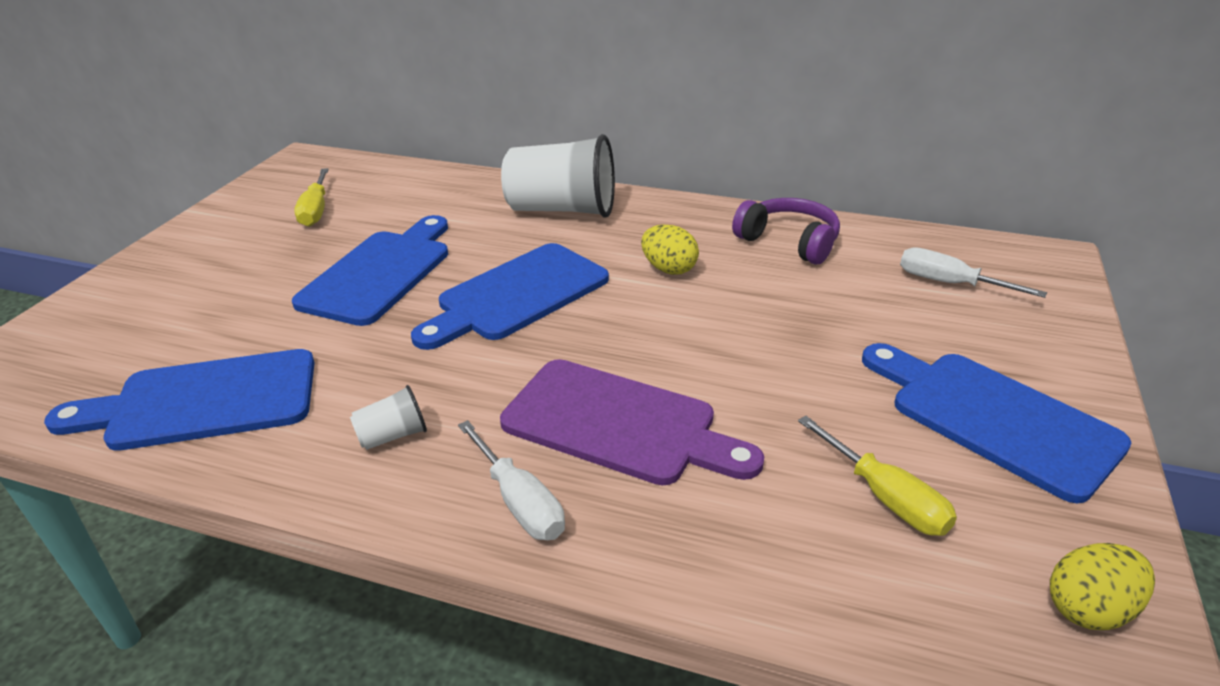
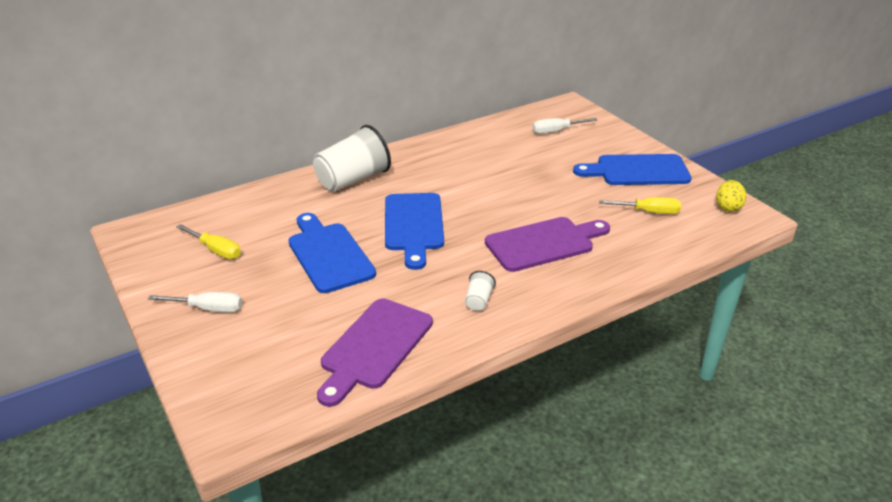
camera: 50 degrees left, 0 degrees up
(203, 401) = (374, 347): blue cutting board -> purple cutting board
(519, 501) = (561, 286): white screwdriver -> white screwdriver (208, 309)
(669, 269) = (452, 180): yellow egg -> none
(789, 242) = (476, 143): purple headphones -> none

